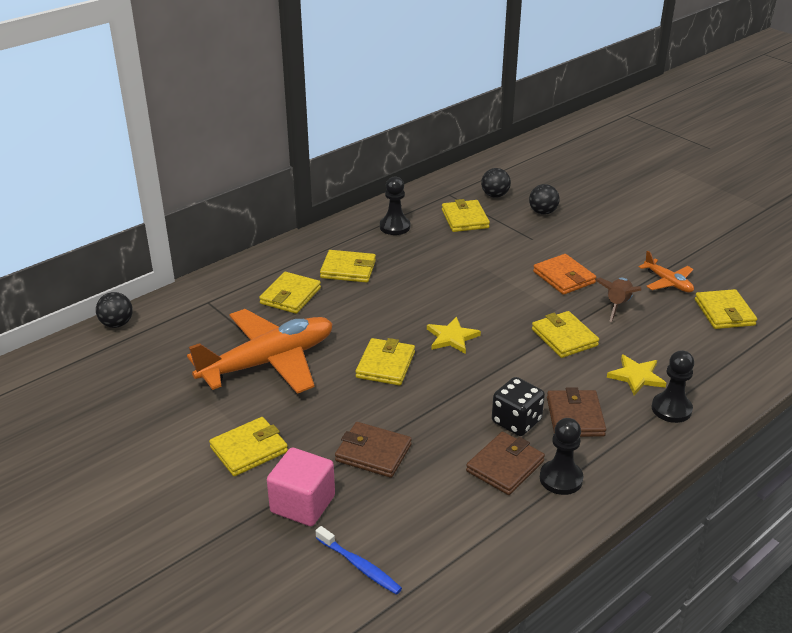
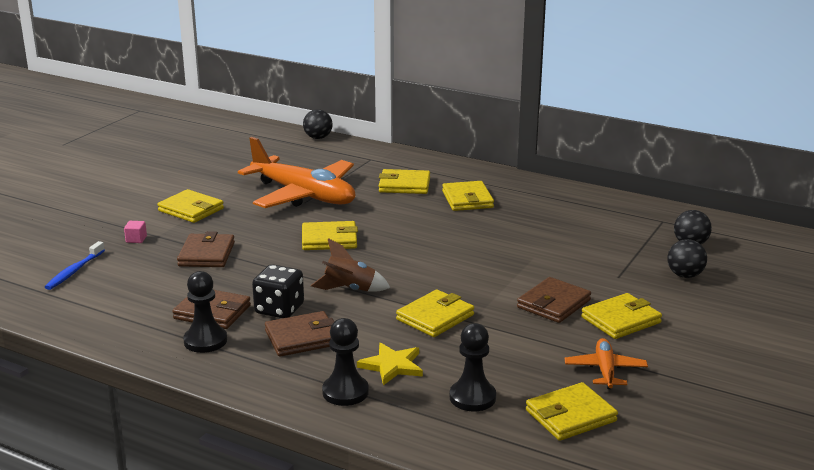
camera: 70 degrees right, 10 degrees down
(302, 504) = (136, 239): pink cube -> pink cube, size x0.42
(395, 227) = (564, 206): black pawn -> black pawn (472, 397)
(452, 337) = (392, 261): yellow star -> none
(465, 219) = (619, 236): yellow wallet -> yellow wallet (621, 320)
(564, 277) = (553, 304): orange wallet -> brown wallet
(617, 305) = (524, 341): brown rocket -> brown rocket (349, 289)
(668, 282) = (605, 370): orange plane -> orange plane turned 150 degrees clockwise

